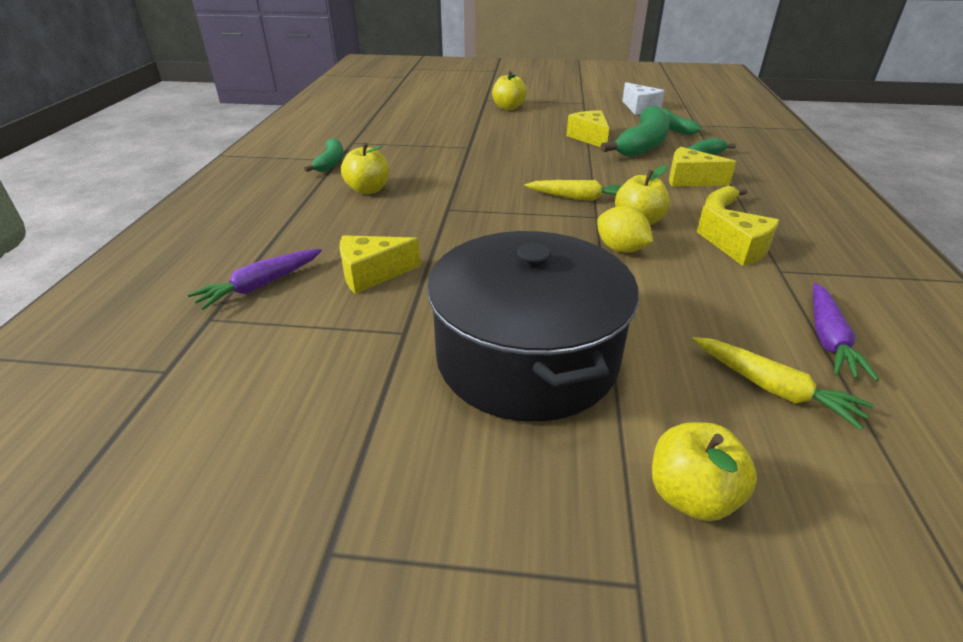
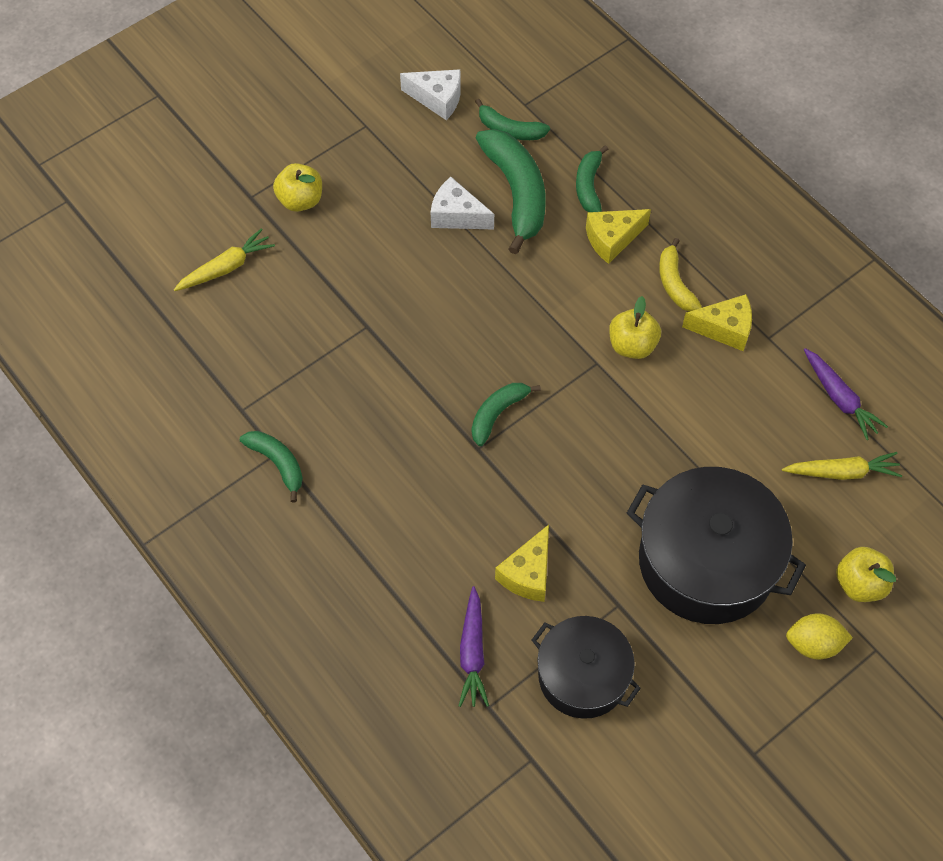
camera: 45 degrees left, 25 degrees up
(300, 352) = (582, 676): none -> black pot
(368, 190) = (377, 477): yellow apple -> none
(486, 203) = (497, 414): none -> green banana
(579, 198) = (558, 344): yellow carrot -> yellow carrot (226, 267)
(589, 138) = (456, 215): yellow cheese -> white cheese
(620, 249) = (654, 396): yellow lemon -> yellow lemon (813, 644)

